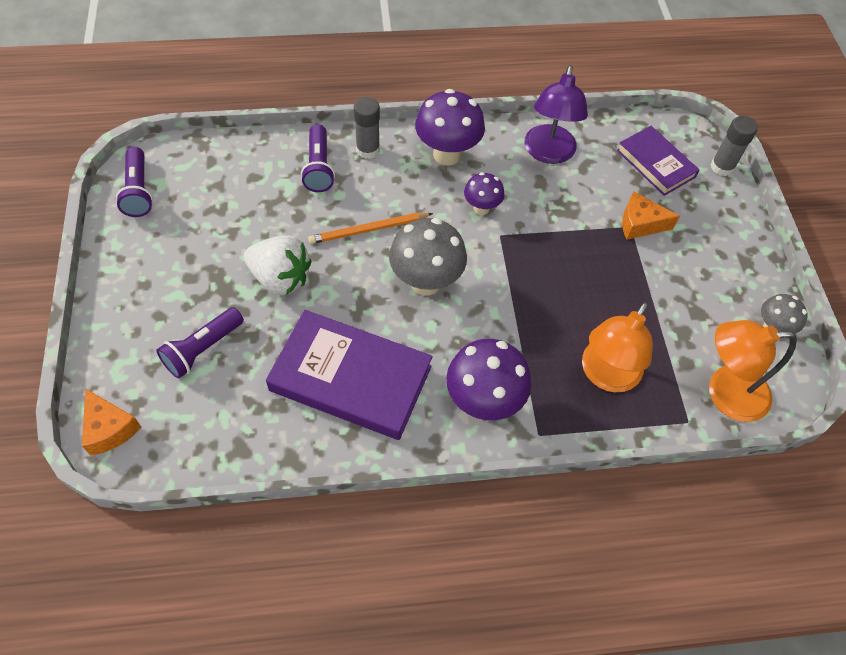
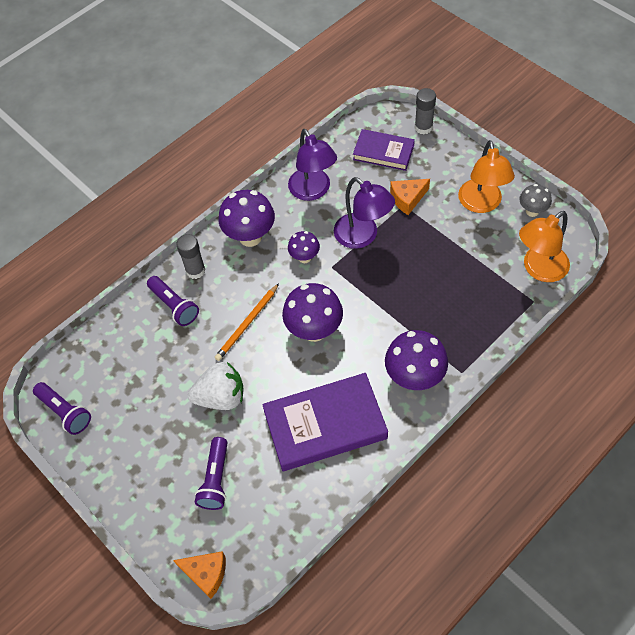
camera: 30 degrees left, 0 degrees up
(426, 282) = (314, 330): grey mushroom -> purple mushroom
(559, 228) = (362, 236): none -> purple lamp
(605, 375) = (468, 308): orange lamp -> orange lamp (481, 204)

